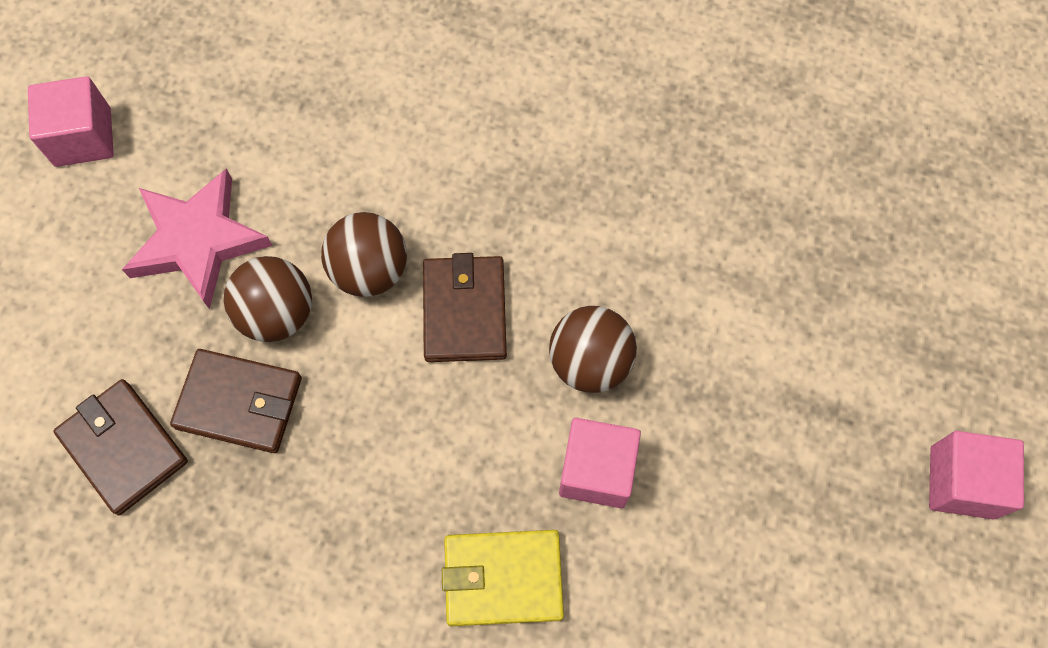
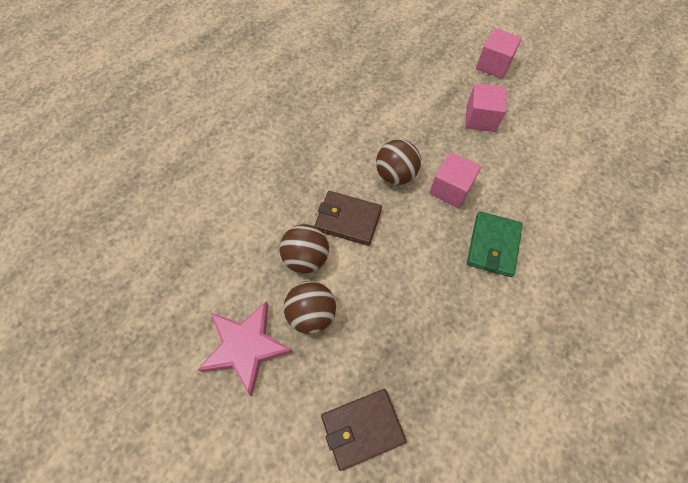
camera: 70 degrees left, 5 degrees down
(83, 137) = (137, 403): pink cube -> pink cube (480, 118)
(239, 402) = (357, 350): brown wallet -> none
(503, 578) = (493, 245): yellow wallet -> green wallet

